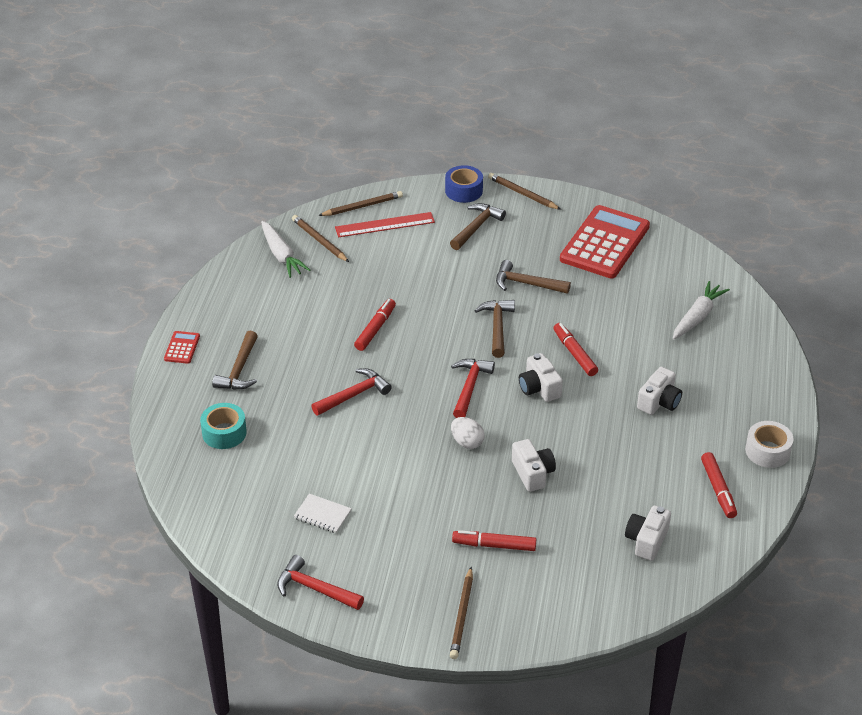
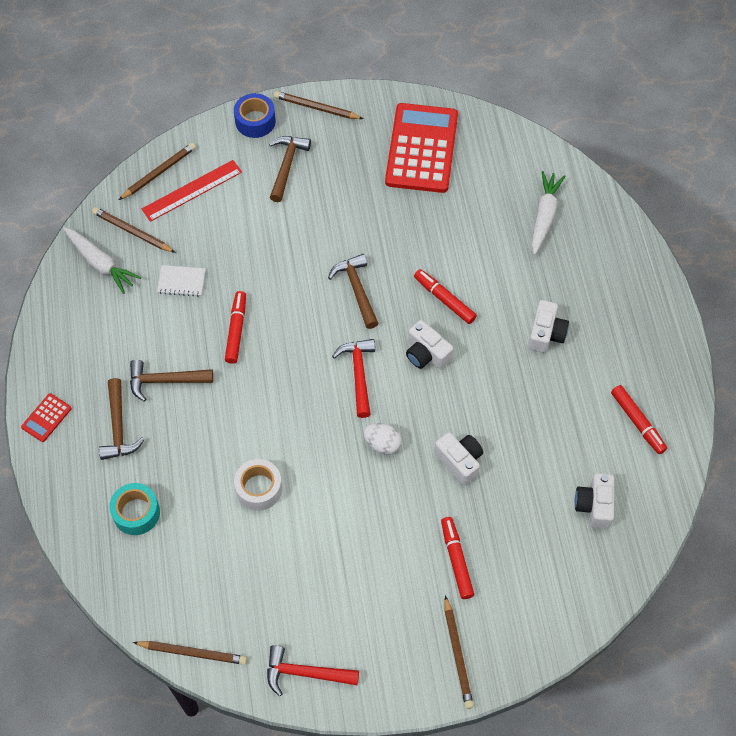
camera: 20 degrees left, 20 degrees up
(182, 348) = (46, 418): red calculator -> red calculator turned 135 degrees counterclockwise
(222, 545) = (193, 653): none -> brown pencil
(322, 514) = (276, 581): white notebook -> white notebook (181, 281)
(354, 395) = (248, 422): red hammer -> none
(494, 545) = (456, 560): red marker -> red marker turned 90 degrees clockwise
(527, 284) = (365, 225): brown hammer -> brown hammer (165, 380)
(767, 451) = (666, 361): white tape -> white tape (259, 488)

